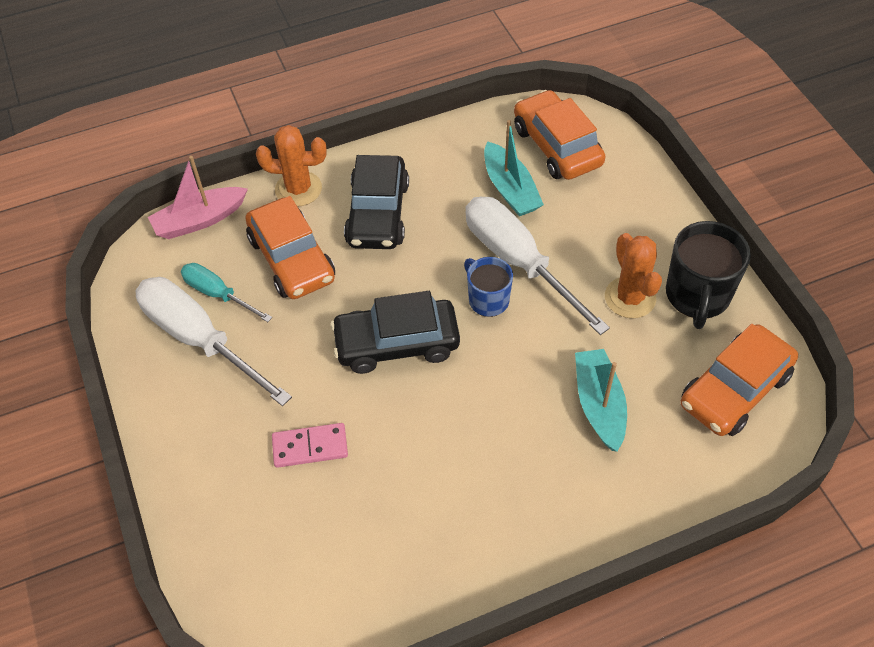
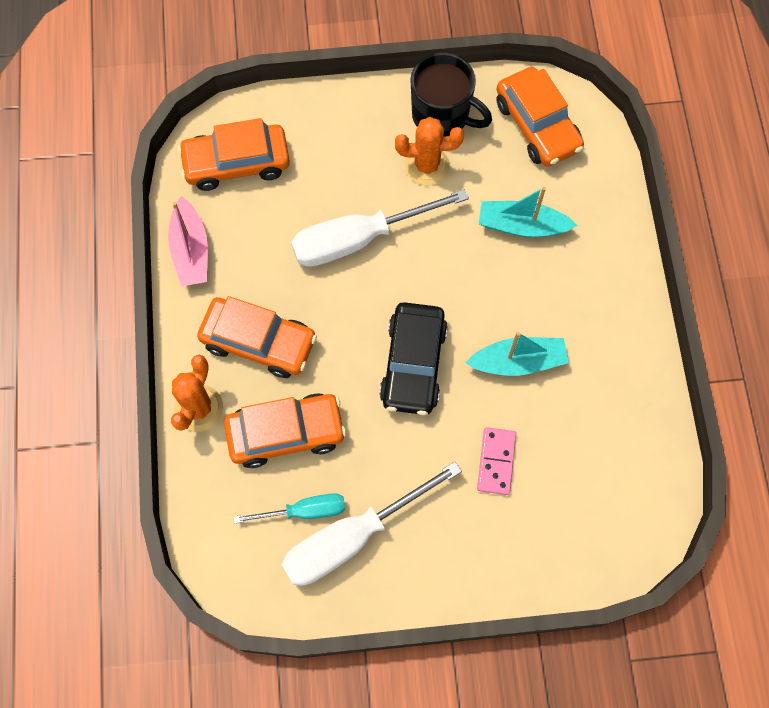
camera: 75 degrees left, 15 degrees up
(199, 220) = (203, 513): pink boat -> pink boat (191, 250)
(218, 294) = (304, 511): turquoise screwdriver -> turquoise screwdriver turned 150 degrees counterclockwise
(378, 213) = (259, 342): black car -> orange car
(487, 300) = (391, 276): blue mug -> none
(510, 189) = (273, 219): turquoise boat -> turquoise boat (518, 361)

